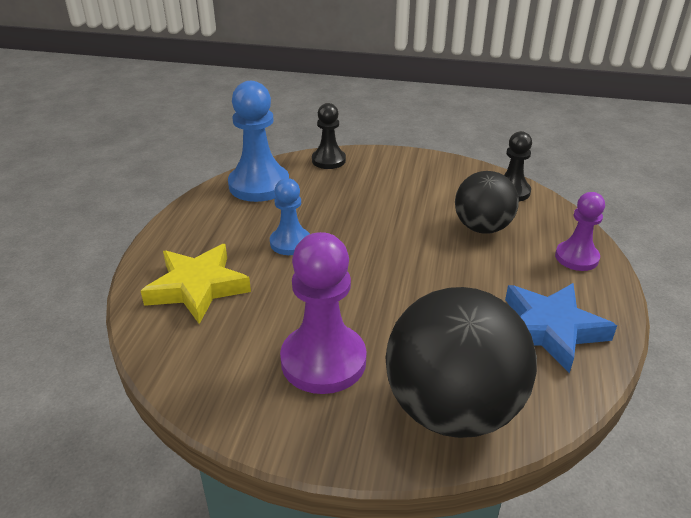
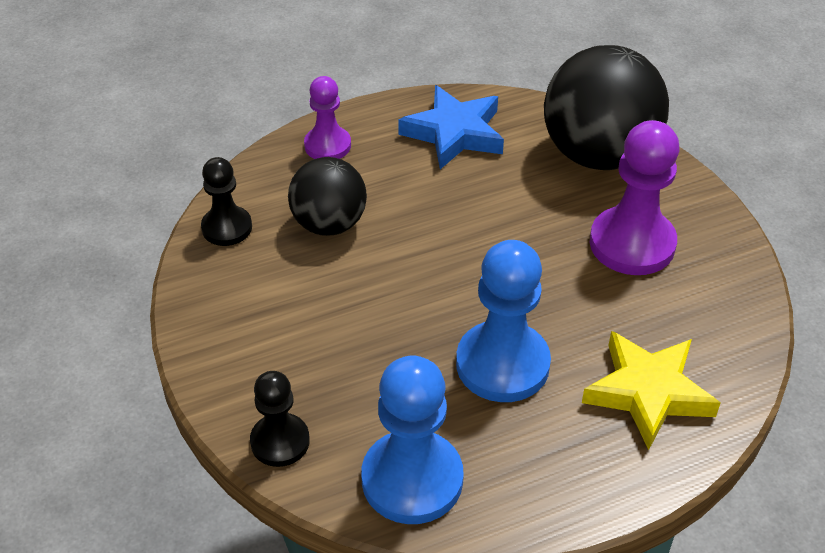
camera: 125 degrees left, 10 degrees up
(290, 243) = (502, 364): blue pawn -> blue pawn, size x1.68

